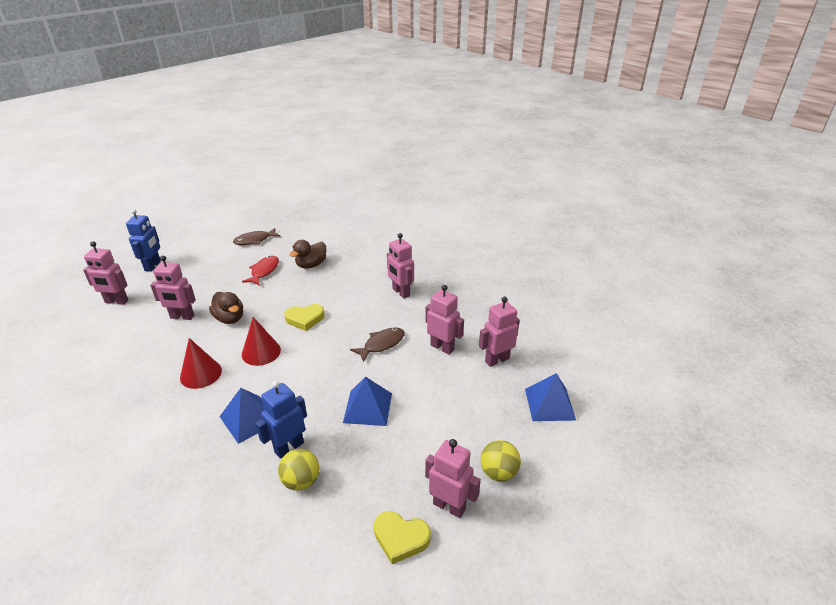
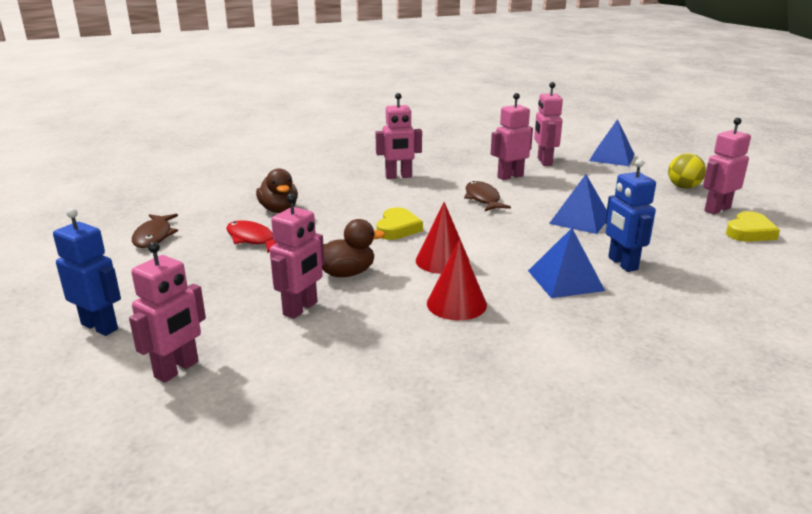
camera: 65 degrees left, 10 degrees down
(301, 481) = (673, 263): yellow ball -> none

